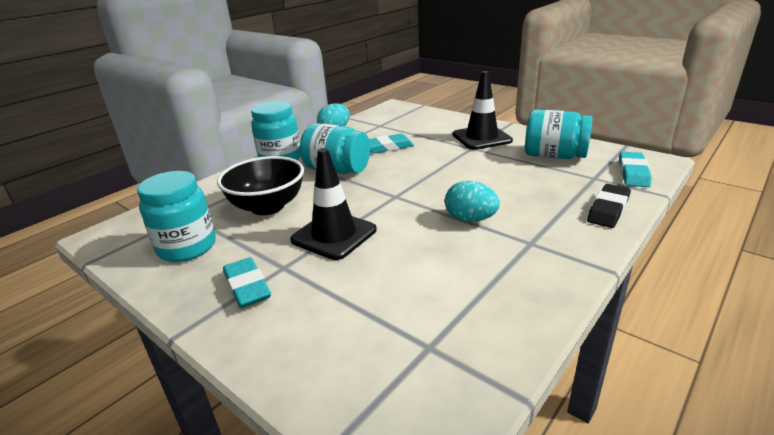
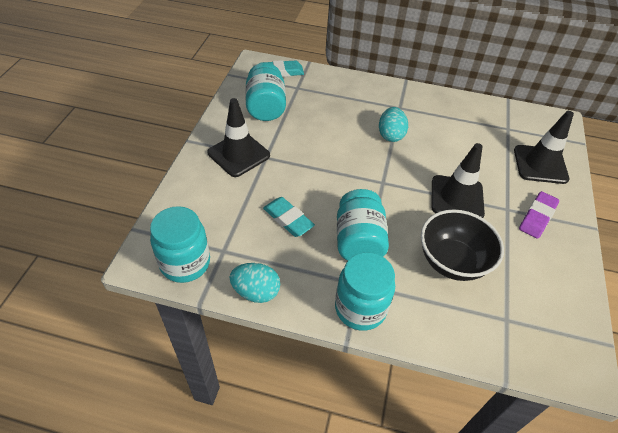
camera: 120 degrees left, 20 degrees up
(187, 247) = (538, 282): turquoise jar -> turquoise jar (185, 263)
(247, 286) = (537, 217): turquoise eraser -> purple eraser
(321, 342) = (540, 164): none -> black traffic cone
(608, 209) = (341, 81): black eraser -> none

